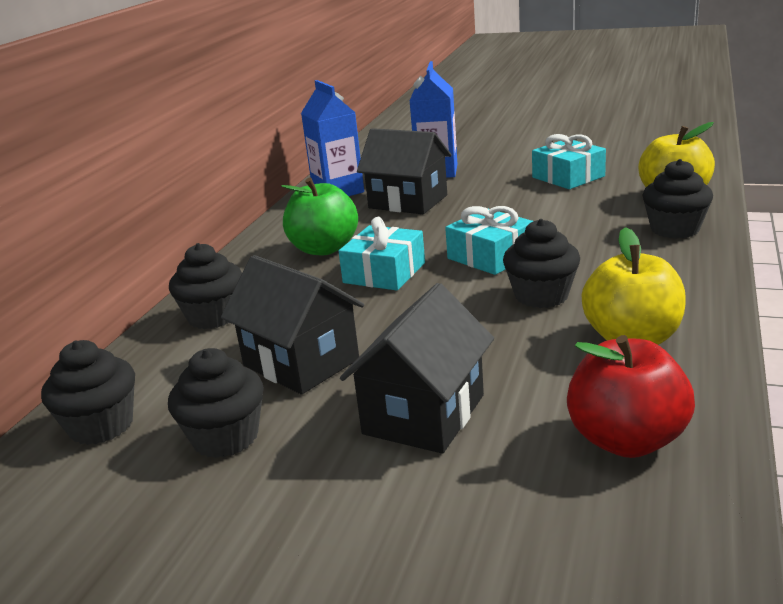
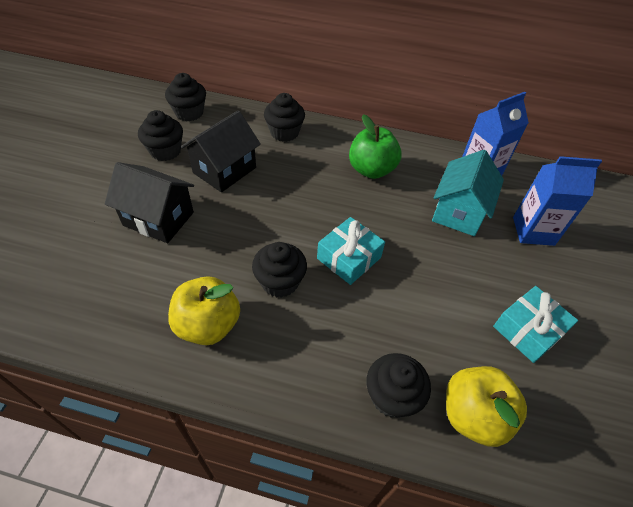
camera: 80 degrees right, 25 degrees up
(384, 273) = (329, 200): turquoise gift -> none
(408, 202) = (459, 212): black house -> turquoise house
(626, 440) = (103, 302): red apple -> none

